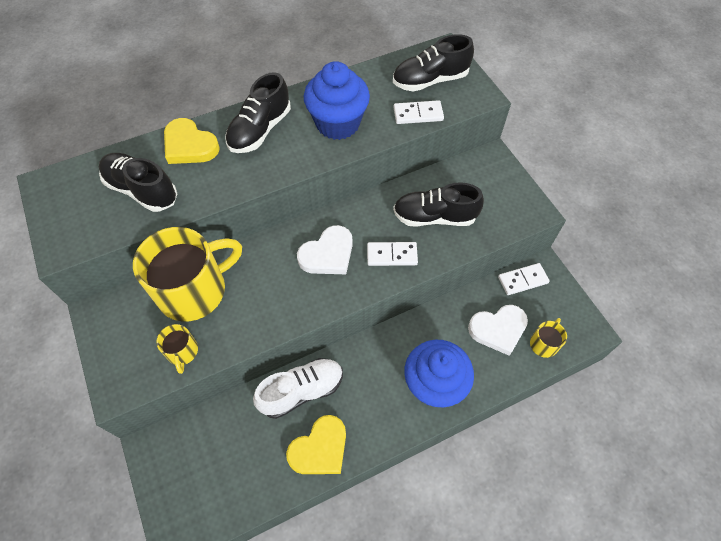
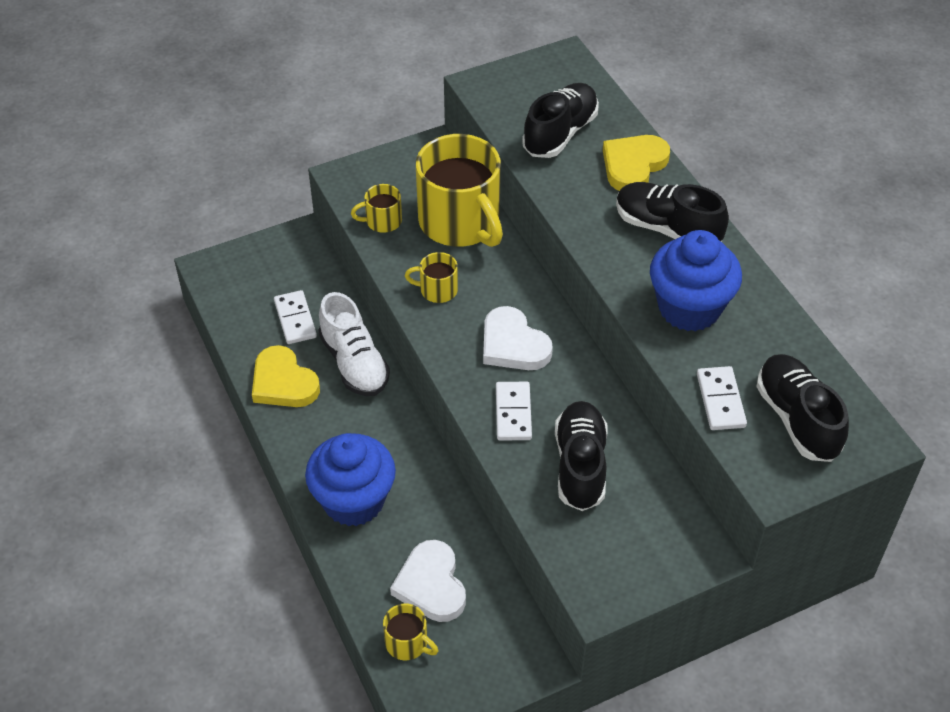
camera: 90 degrees right, 10 degrees down
(268, 306) = (437, 290): none -> yellow mug
(522, 280) = (514, 628): white domino -> white domino (295, 319)

